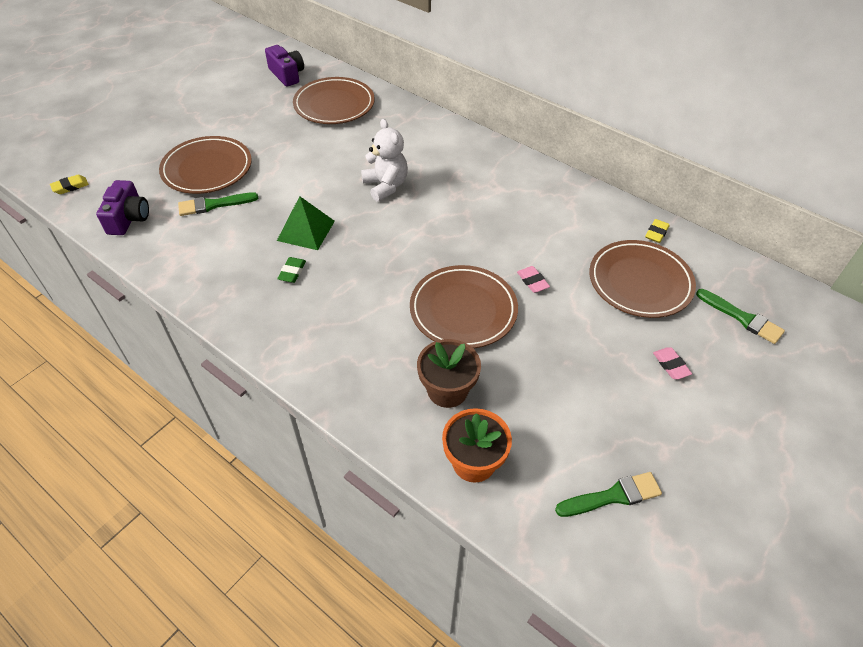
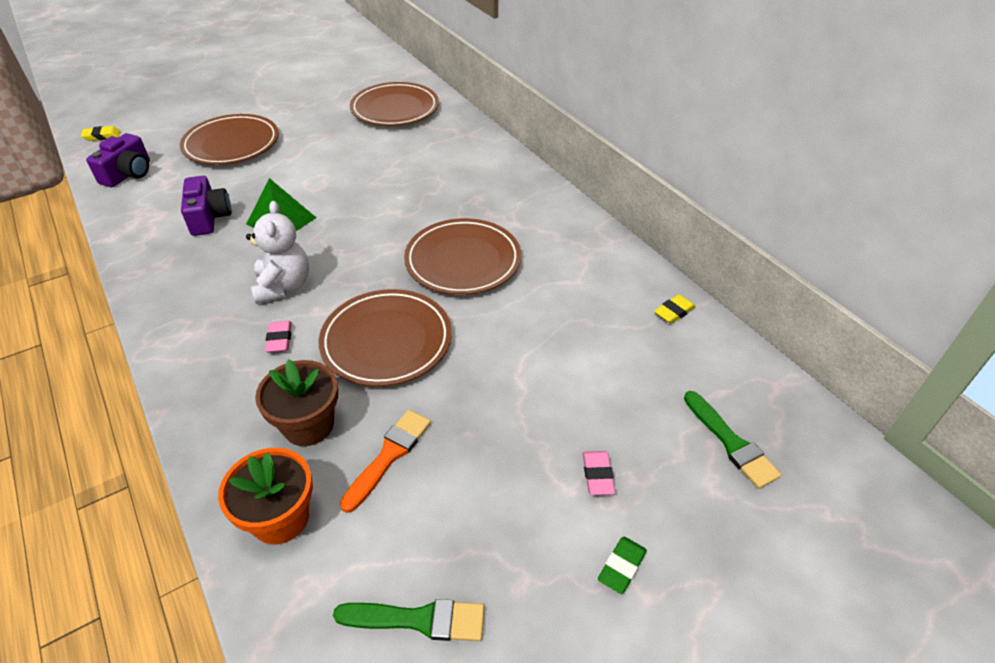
camera: 20 degrees right, 5 degrees down
(213, 205) = (213, 178): green brush -> none
(287, 75) = (369, 75): purple camera -> purple camera (209, 217)
(292, 272) = (238, 258): green eraser -> green eraser (621, 567)
(386, 186) = (392, 195): white teddy bear -> white teddy bear (283, 286)
(522, 394) = (389, 455): none -> orange brush
(532, 281) = (486, 330): pink eraser -> pink eraser (279, 339)
(640, 282) = (618, 363): brown plate -> brown plate (463, 261)

